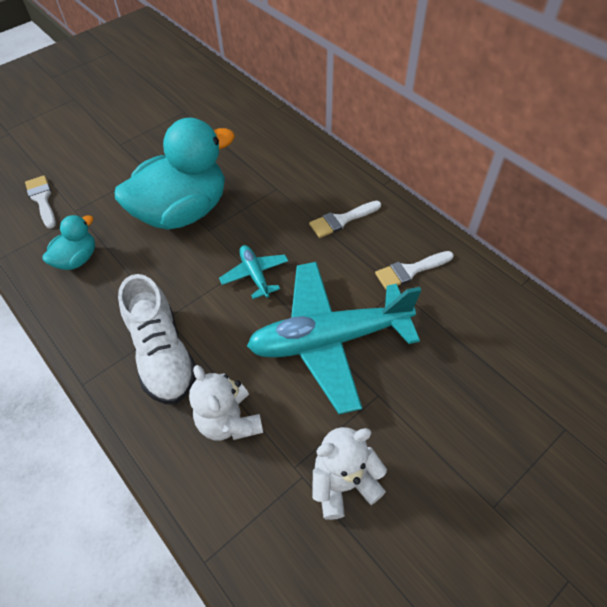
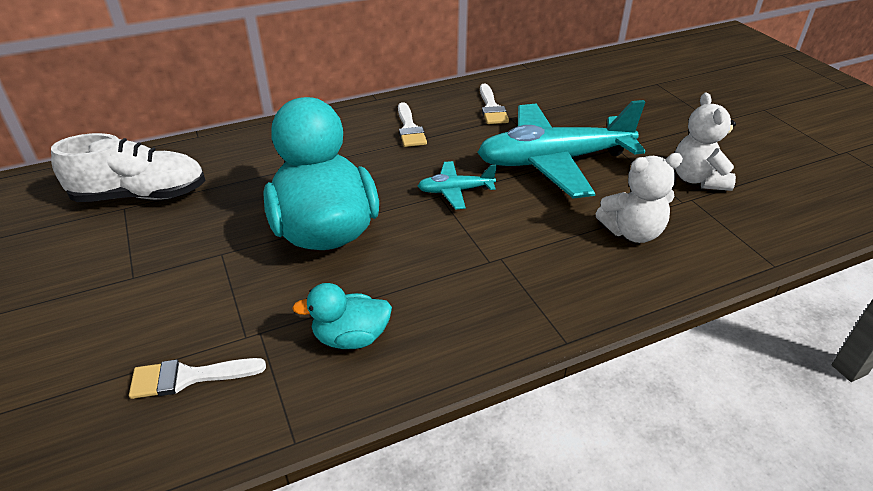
camera: 75 degrees left, 15 degrees down
(77, 259) = (351, 338): turquoise duck -> turquoise duck turned 60 degrees counterclockwise
(163, 354) = (541, 269): white shoe -> white shoe (141, 195)
(329, 339) = (553, 161): turquoise plane -> turquoise plane turned 75 degrees clockwise

